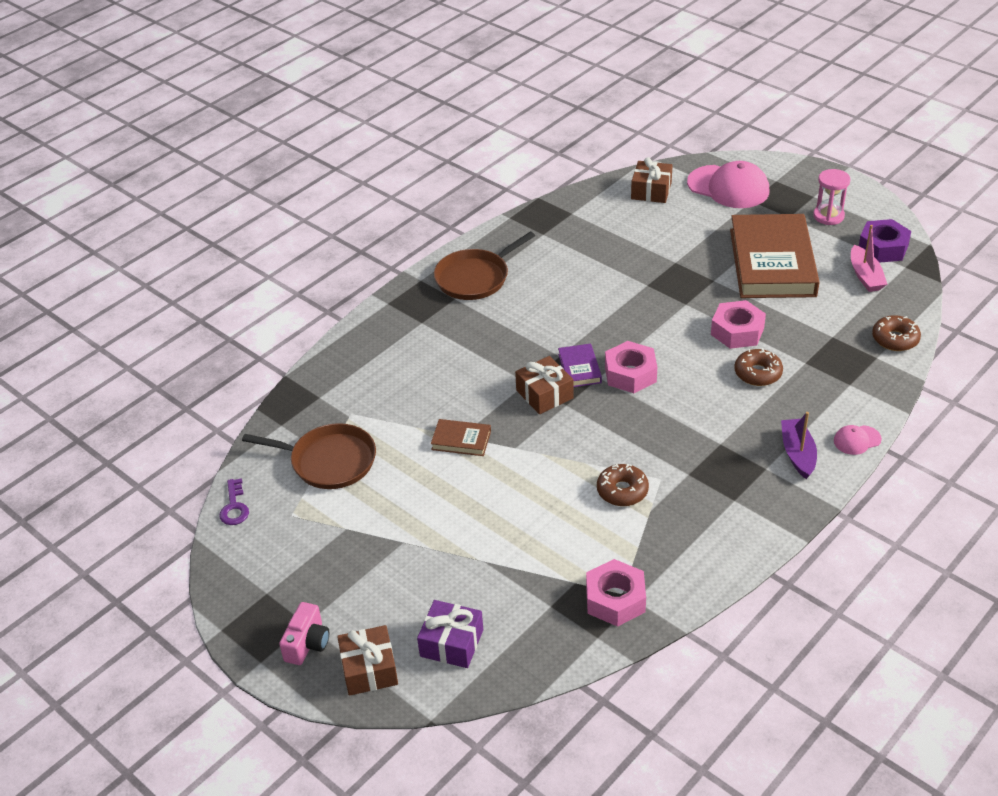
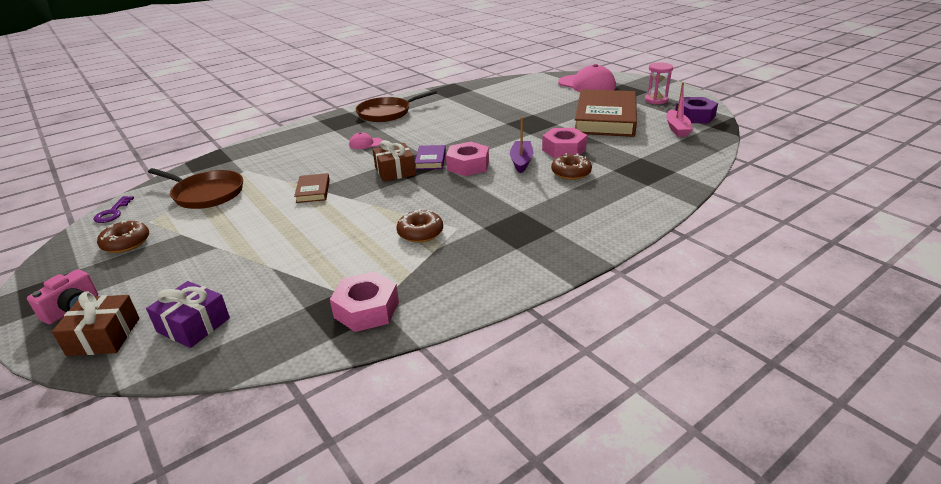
camera: 10 degrees right, 10 degrees down
(461, 440) = (313, 191): brown book -> brown book turned 60 degrees clockwise
(651, 191) = (532, 84): brown gift -> none
(797, 454) = (587, 223): purple boat -> purple boat (521, 161)
(857, 440) = (644, 219): pink cap -> pink cap (365, 143)
(895, 339) = (694, 162): brown donut -> brown donut (126, 243)

